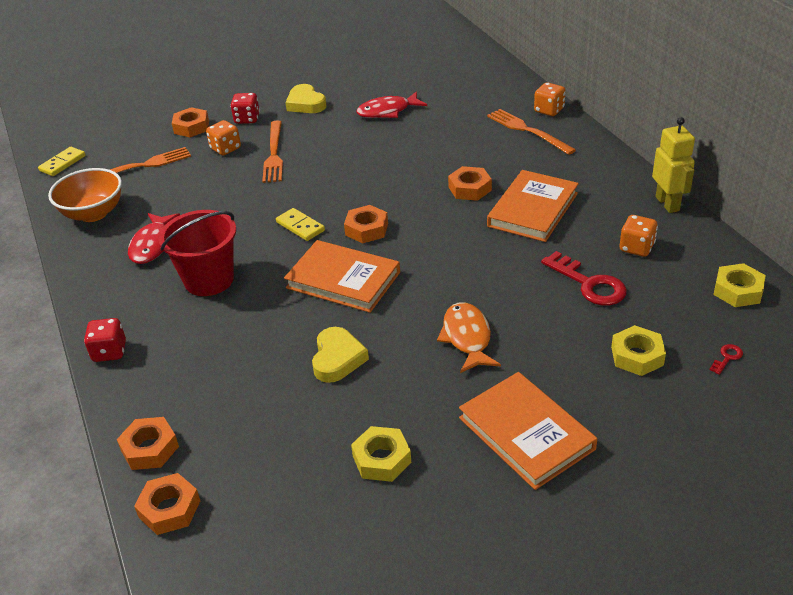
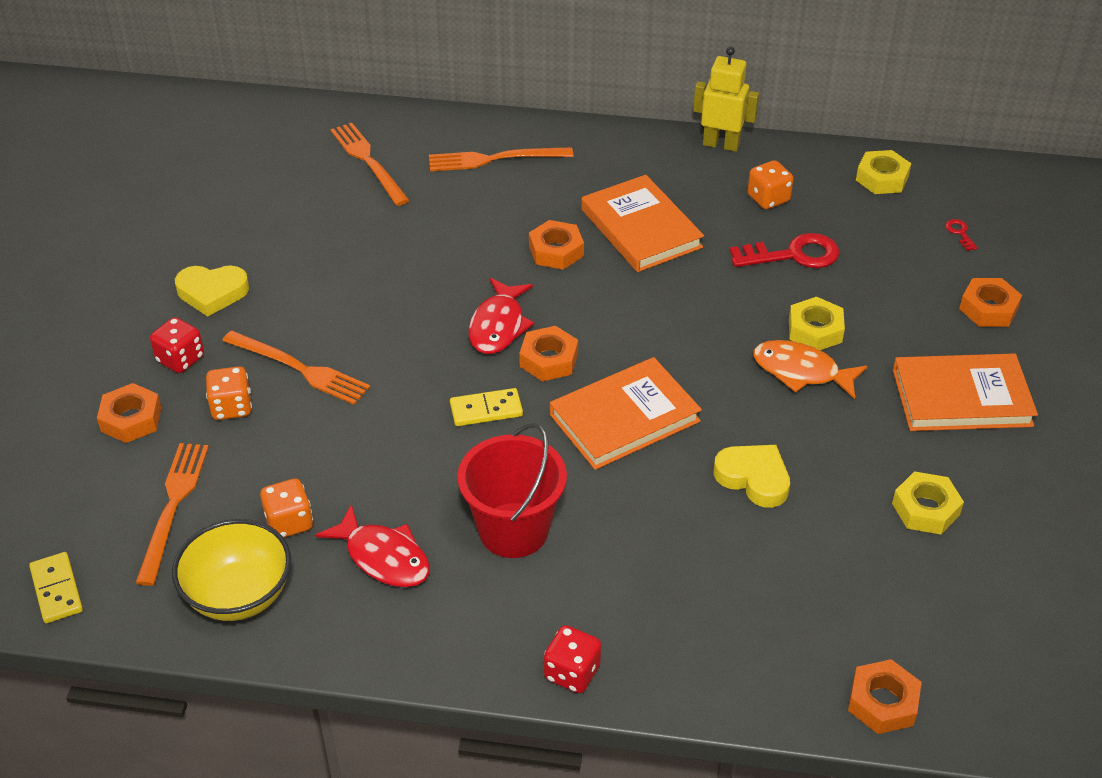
camera: 60 degrees left, 5 degrees up
(93, 213) = (239, 595): orange bowl -> yellow bowl
(150, 448) = (777, 689): orange nut -> orange nut (988, 308)
(387, 111) = (322, 236): red fish -> red fish (498, 326)
(469, 95) = (368, 161): none -> orange fork
(549, 110) = (473, 126): orange dice -> orange dice (289, 522)
(637, 356) = (916, 280): yellow nut -> yellow nut (815, 330)

